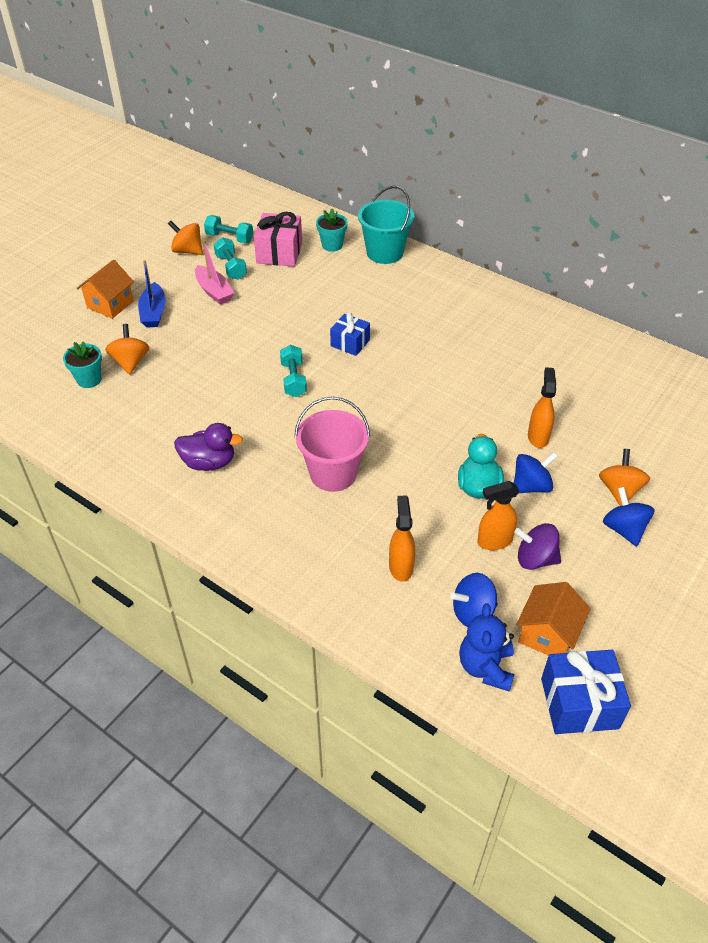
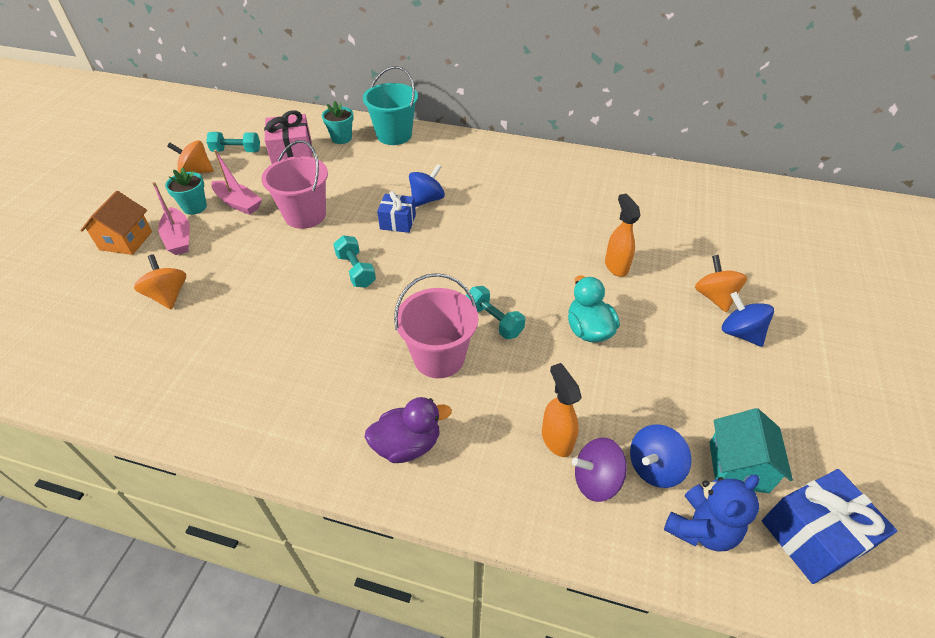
camera: 20 degrees left, 0 degrees up
(89, 379) = (124, 327): turquoise flower pot -> turquoise flower pot (195, 207)
(154, 312) = (179, 238): blue boat -> pink boat
(209, 462) = (298, 383): purple duck -> purple duck (407, 445)
(231, 267) = (248, 177): turquoise dumbbell -> turquoise dumbbell (493, 321)
(269, 316) = (305, 215): none -> pink bucket
(486, 667) = (701, 528): blue teddy bear -> blue teddy bear turned 120 degrees counterclockwise
(494, 541) = (633, 382): orange spray bottle -> none
(531, 486) = (636, 315): blue spinning top -> blue spinning top (427, 199)
(535, 559) = (681, 388): purple spinning top -> purple spinning top (596, 480)
(547, 634) = (738, 467): orange house -> turquoise house

